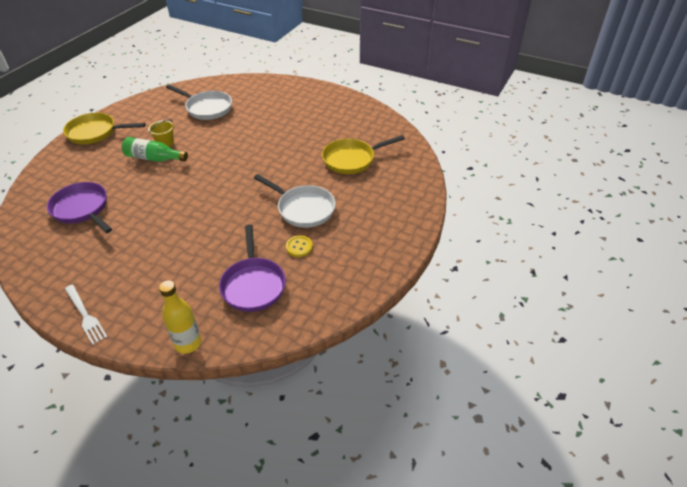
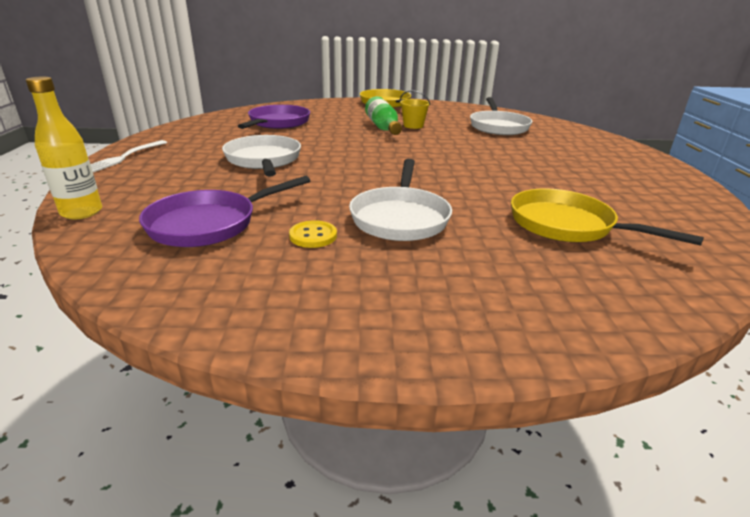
camera: 60 degrees right, 15 degrees down
(167, 238) = (264, 160): none -> white pan

